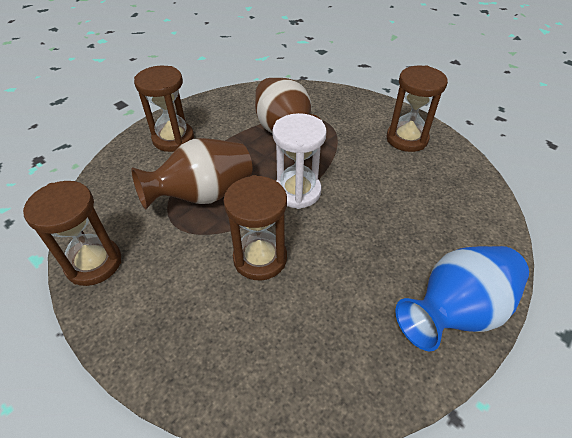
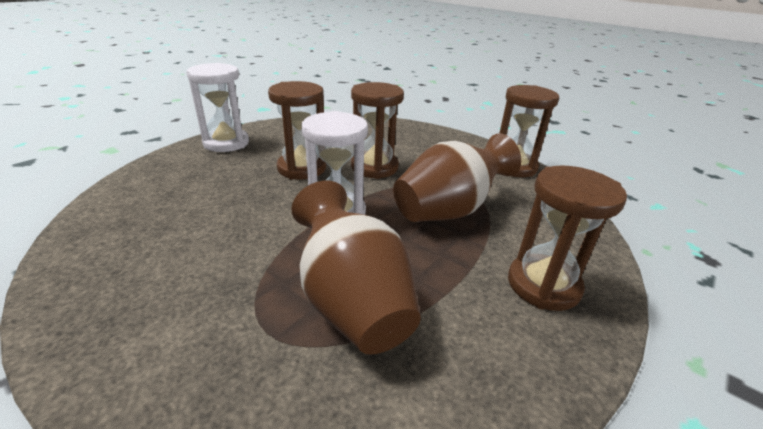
camera: 175 degrees right, 15 degrees down
(407, 139) = (127, 288): brown hourglass -> brown hourglass (302, 168)
(455, 311) = (226, 143): blue vase -> white hourglass

